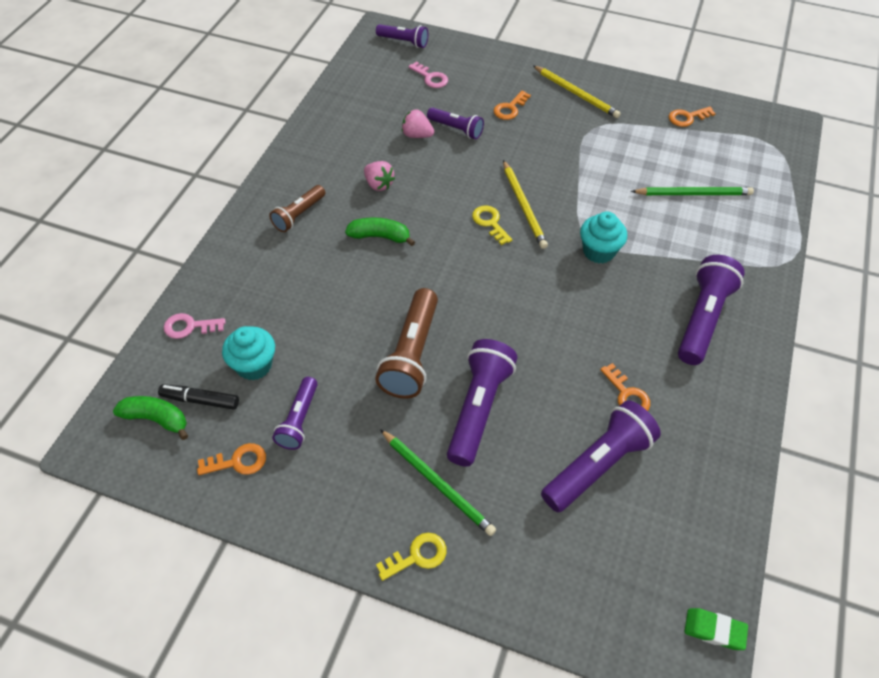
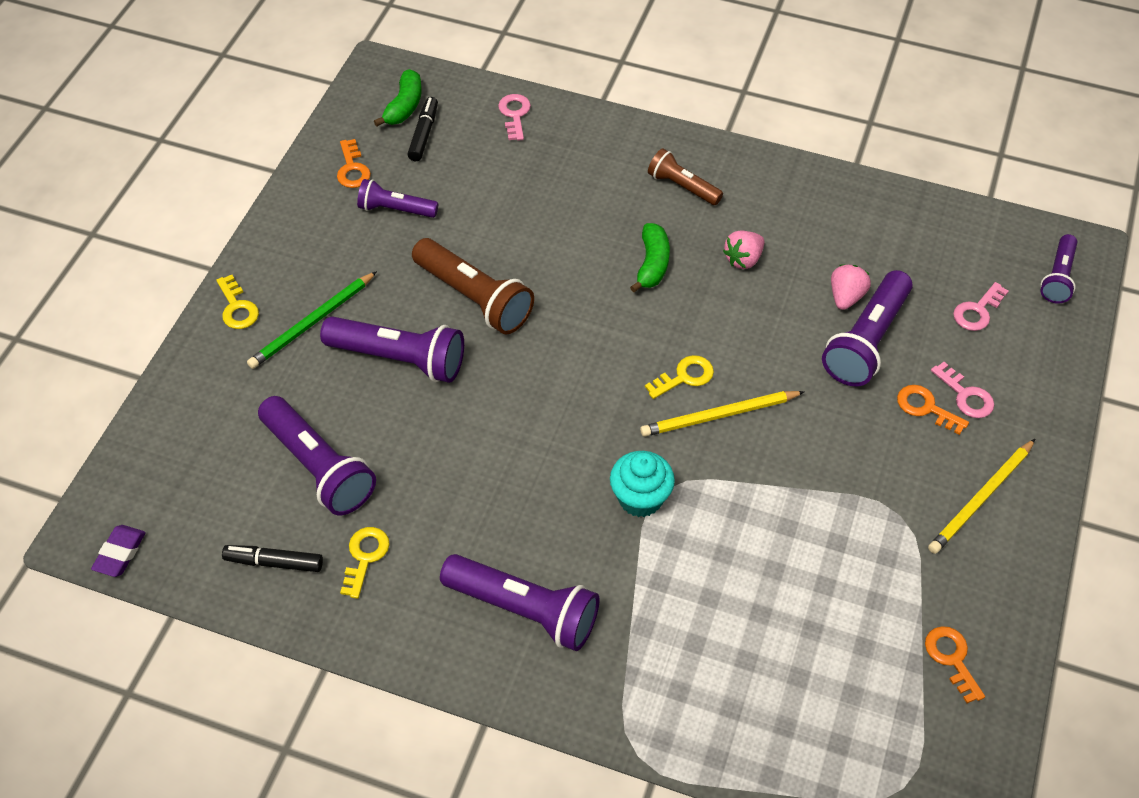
camera: 90 degrees right, 0 degrees up
(254, 365) = (464, 169): turquoise cupcake -> none
(411, 354) = (474, 298): brown flashlight -> brown flashlight turned 150 degrees counterclockwise
(456, 129) = (866, 341): purple flashlight -> purple flashlight, size x1.66
(499, 91) = (966, 395): none -> pink key
(627, 394) = (409, 506): orange key -> none
(679, 423) = (365, 557): none -> yellow key
(693, 194) = (767, 638): green pencil -> none
(697, 492) = (274, 562): none -> black marker
(714, 630) = (120, 553): green eraser -> purple eraser

